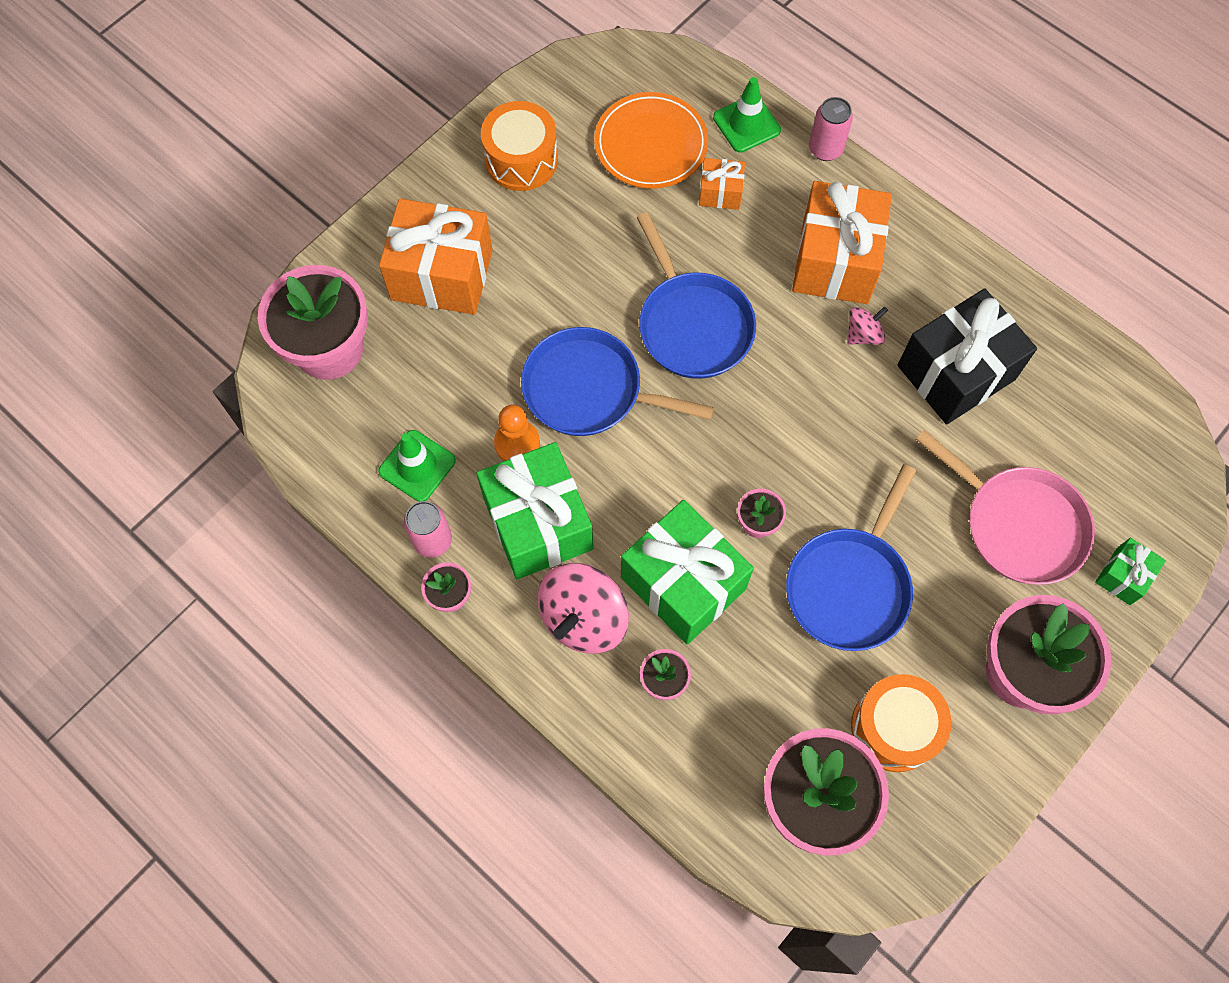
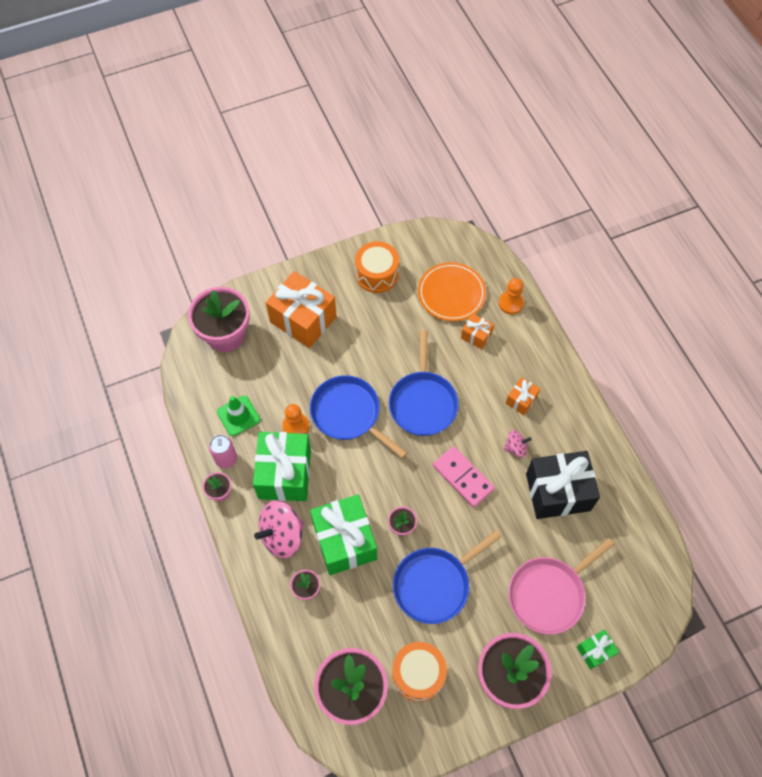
camera: 25 degrees right, 5 degrees down
(746, 124) = (511, 303): green traffic cone -> orange pawn
(809, 410) = (463, 477): none -> pink domino
(825, 149) = (548, 335): pink can -> none
(835, 261) = (521, 400): orange gift -> orange gift, size x0.48
(1019, 525) = (549, 594): pink pan -> pink pan turned 75 degrees clockwise

